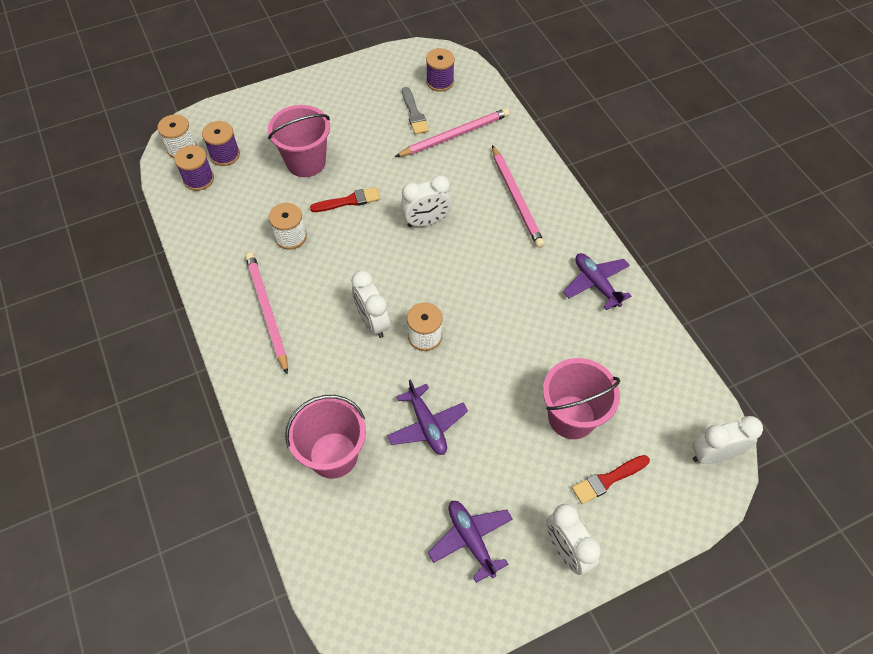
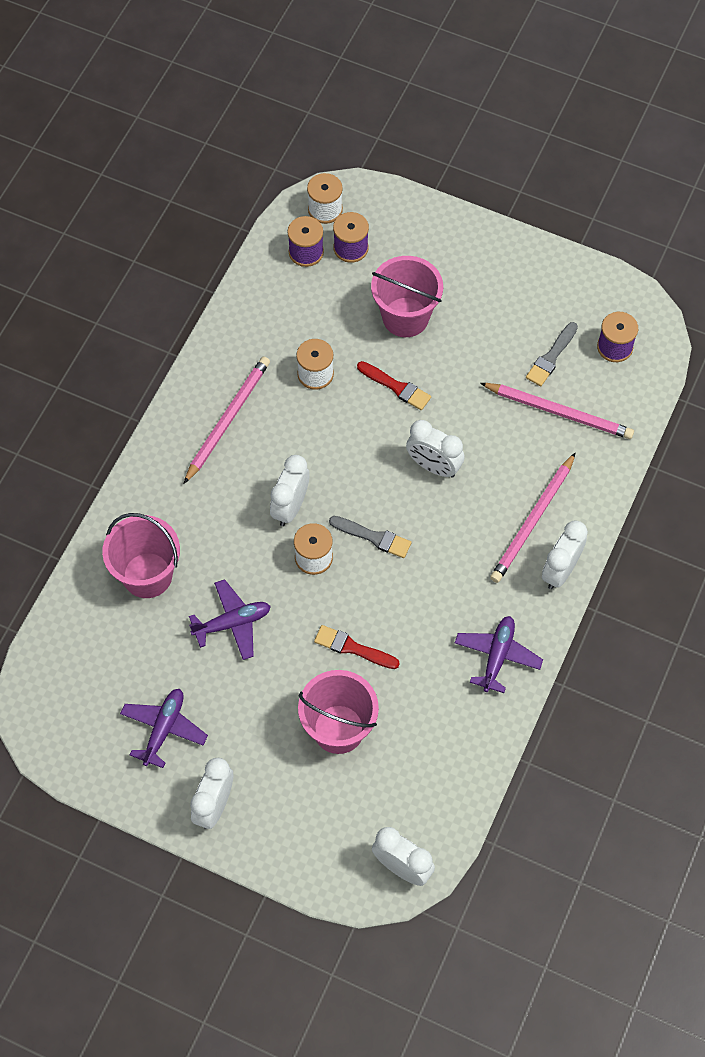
camera: 50 degrees right, 5 degrees up
(427, 425) = (232, 623): purple plane -> purple plane turned 135 degrees counterclockwise
(444, 290) = (373, 537): none -> grey brush
(564, 209) = (560, 571): none -> white clock
(608, 480) = (304, 796): red brush -> red brush (352, 648)

